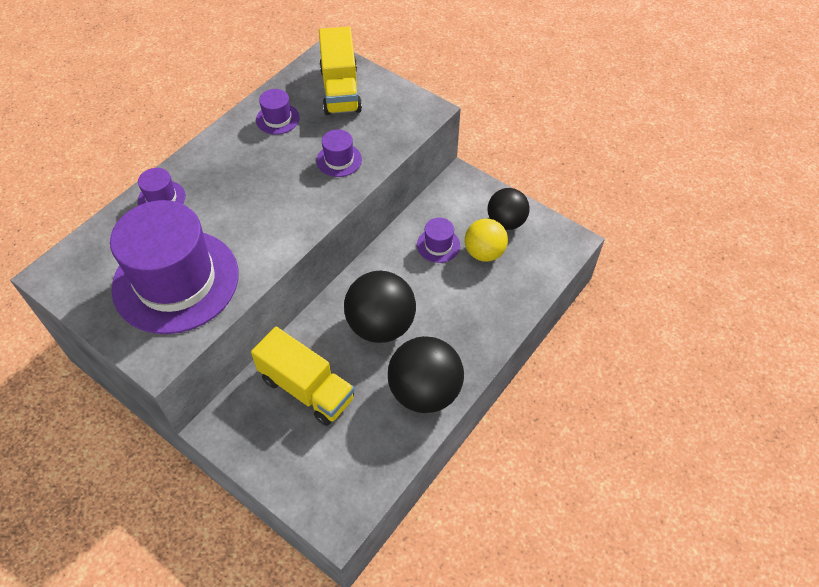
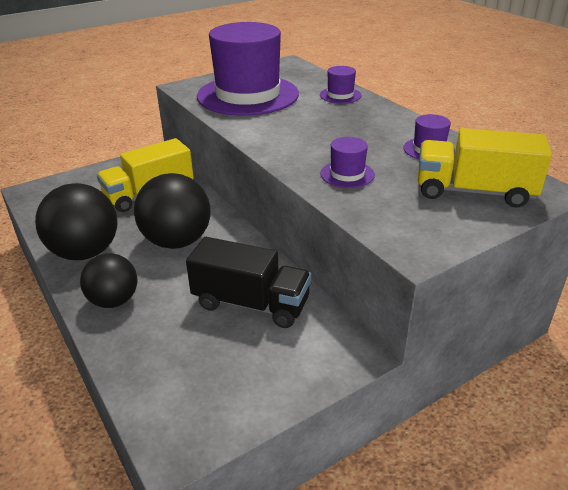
camera: 110 degrees right, 20 degrees down
(438, 245) = (251, 303): purple hat -> black truck
(484, 253) = (215, 341): yellow ball -> none
(506, 222) = (253, 380): black ball -> black ball (114, 301)

